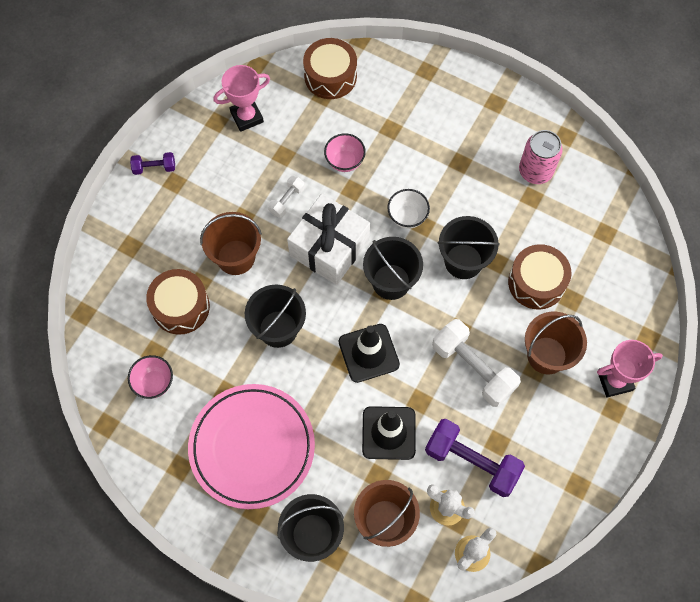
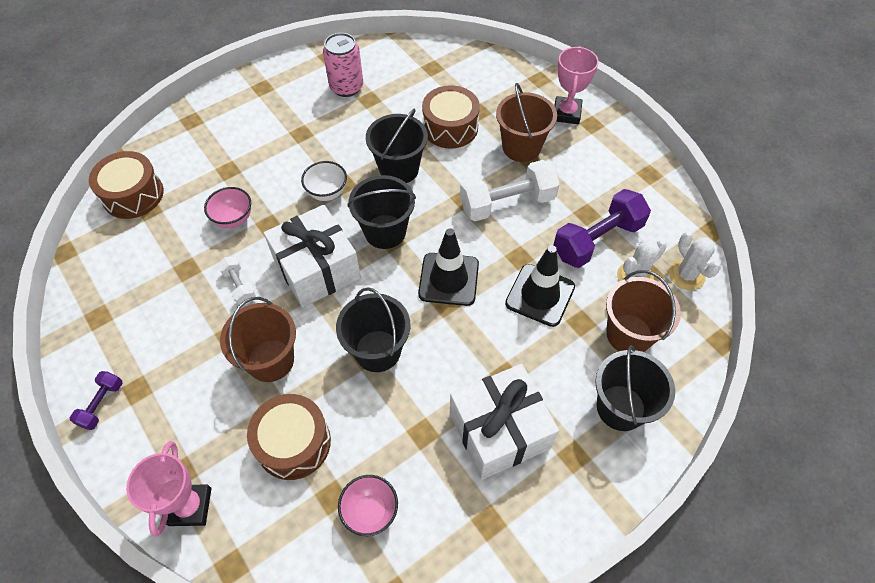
camera: 65 degrees left, 10 degrees down
(247, 117) = (116, 285): pink trophy -> pink trophy (190, 506)
(252, 447) = (499, 430): pink plate -> white gift

